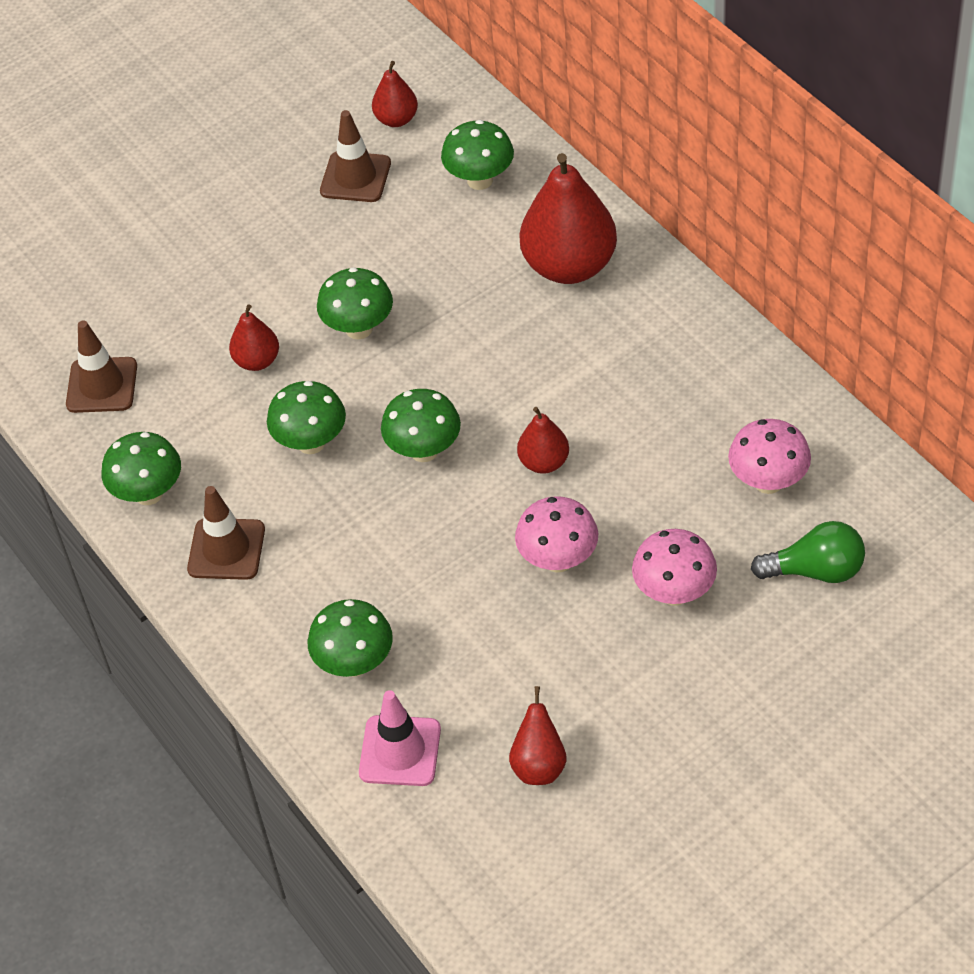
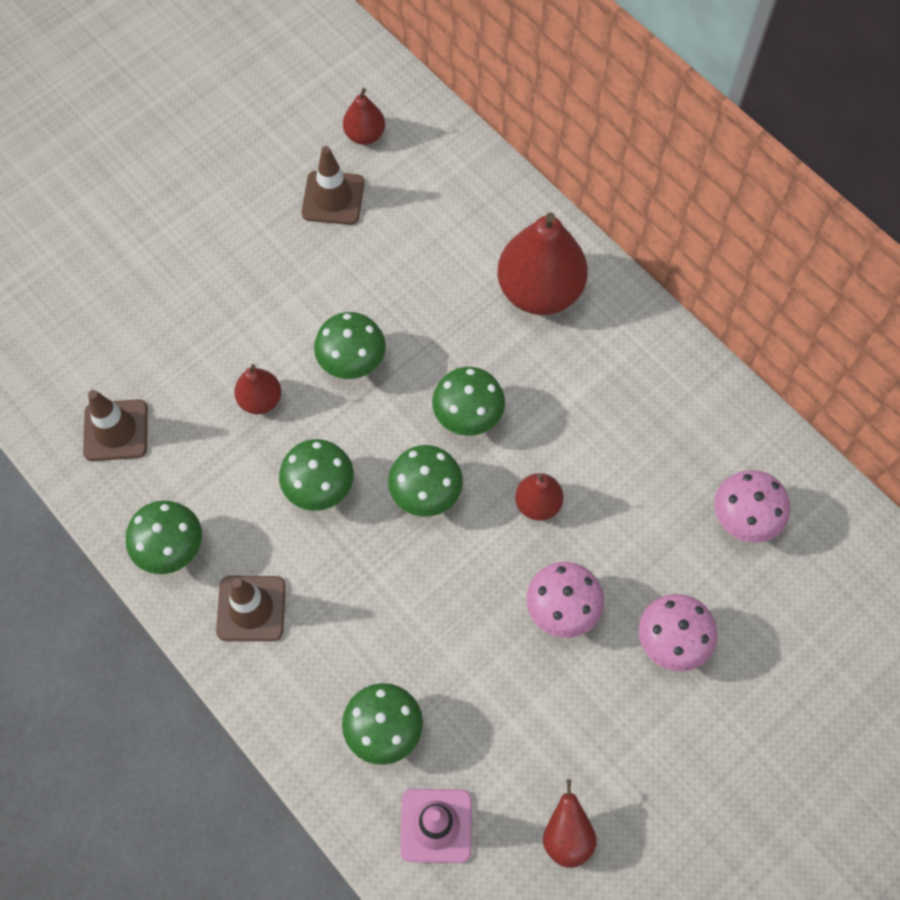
camera: 10 degrees left, 15 degrees up
(480, 180) = (448, 199): green mushroom -> green mushroom (468, 416)
(815, 570) = (796, 613): green light bulb -> none

